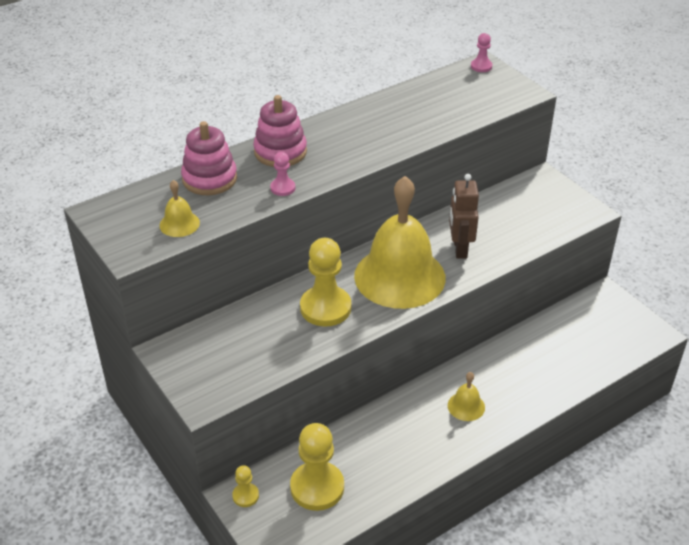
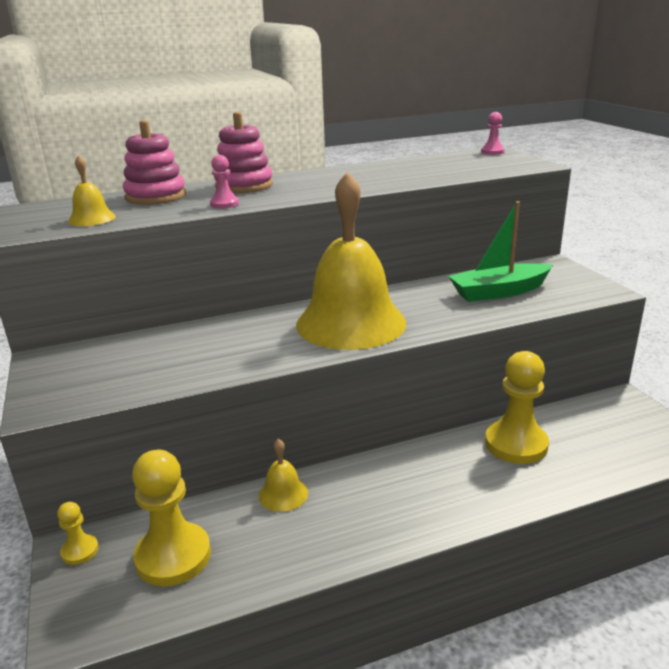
camera: 15 degrees right, 15 degrees down
(325, 308) = (248, 340): yellow pawn -> yellow pawn (516, 444)
(459, 249) = (433, 307): brown robot -> none
(466, 406) = (410, 491): yellow bell -> yellow bell (283, 494)
(507, 222) = (499, 292): none -> green boat

